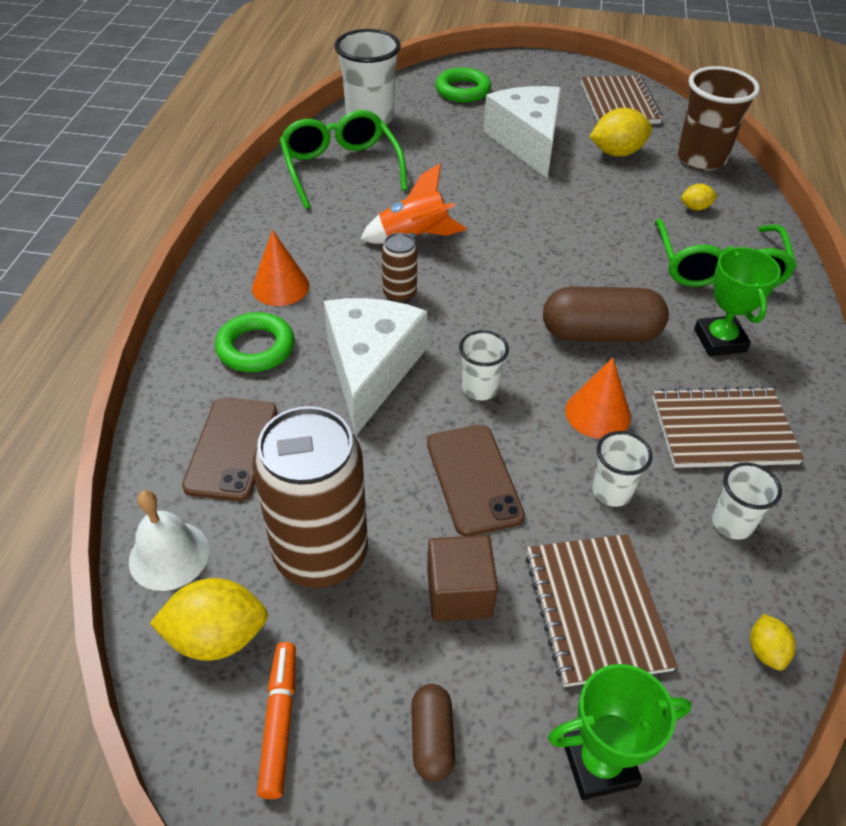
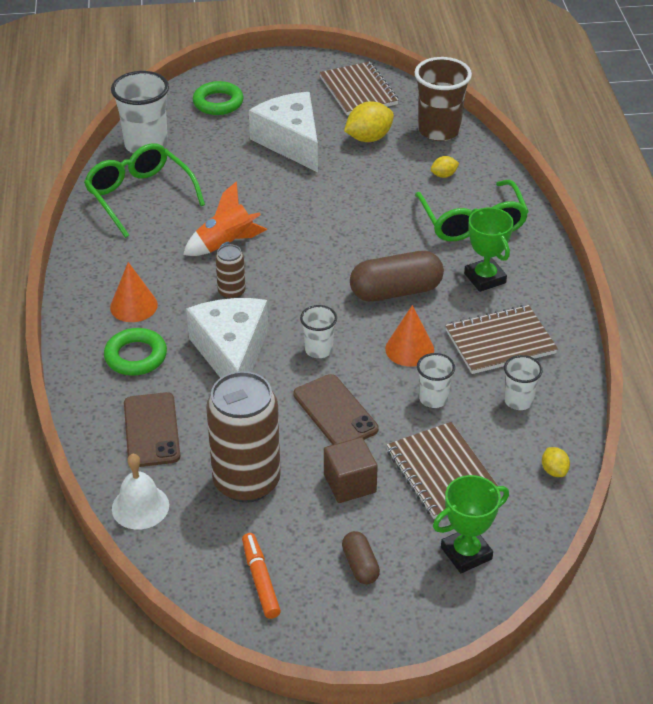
camera: 15 degrees left, 5 degrees down
(217, 637) = (198, 545): yellow lemon -> none

